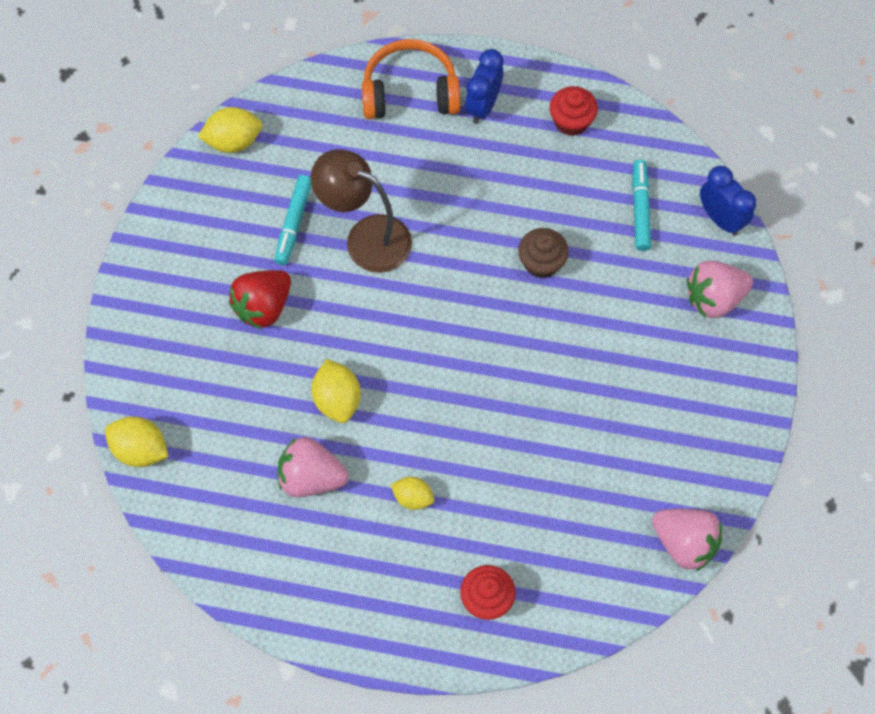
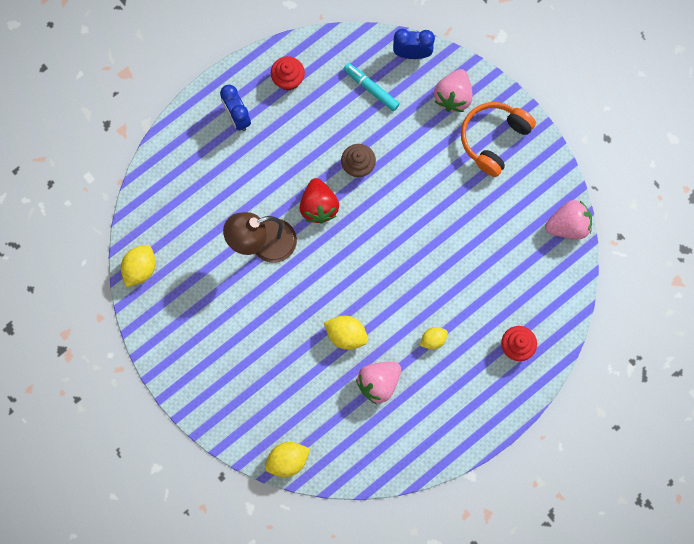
camera: 50 degrees left, 10 degrees up
(263, 307) = (258, 331): red strawberry -> red strawberry (319, 206)
(293, 223) = (221, 276): turquoise marker -> none
(410, 92) = (194, 148): orange headphones -> orange headphones (493, 139)

